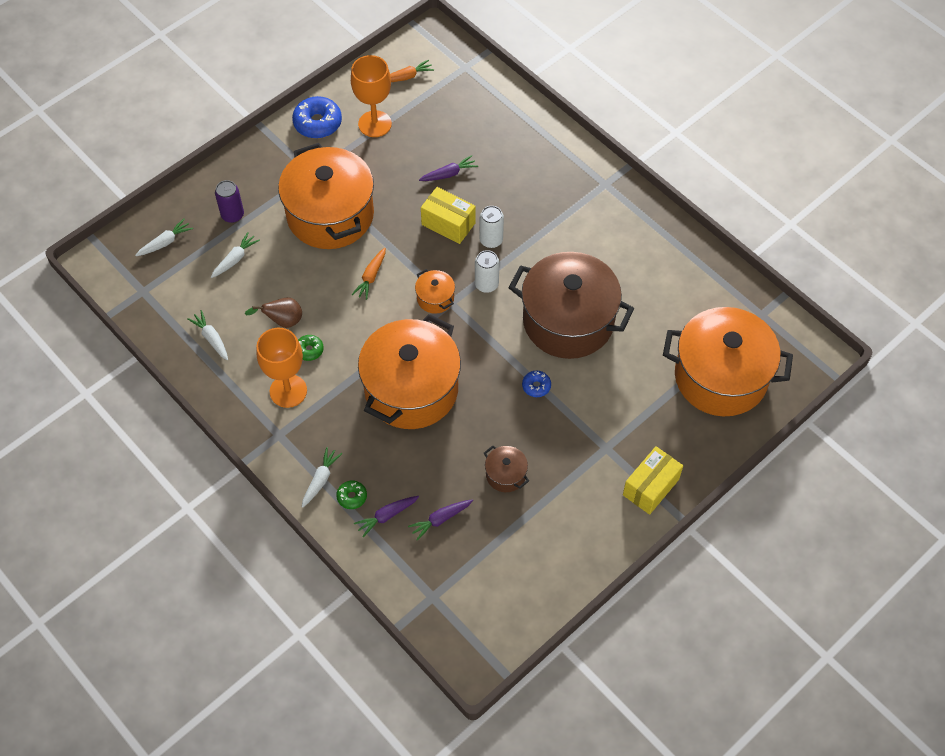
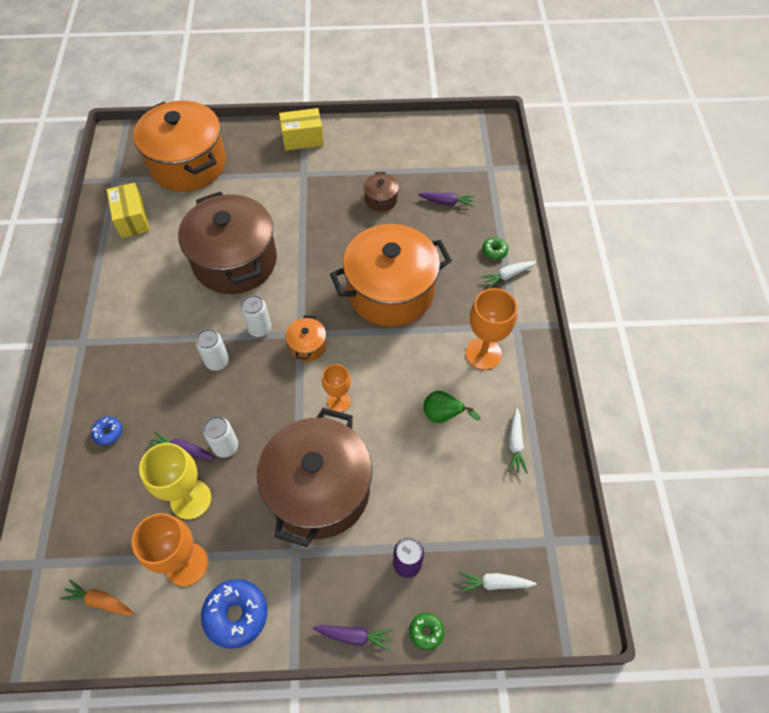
camera: 140 degrees left, 0 degrees up
(235, 259) = (440, 509): white carrot -> none
(283, 321) = (443, 415): brown pear -> green pear
(309, 350) = (441, 374): green donut -> green donut (426, 632)
(330, 215) = (319, 490): orange pot -> brown pot
(371, 276) = (339, 401): orange carrot -> orange goblet
(387, 516) = (480, 225): purple carrot -> purple carrot (354, 636)
(411, 154) = (191, 499): none -> yellow goblet
(422, 195) = (225, 446): none -> white can
(448, 224) = (233, 401): yellow box -> yellow box (132, 219)
(536, 386) = (304, 235): blue donut -> blue donut (108, 433)

